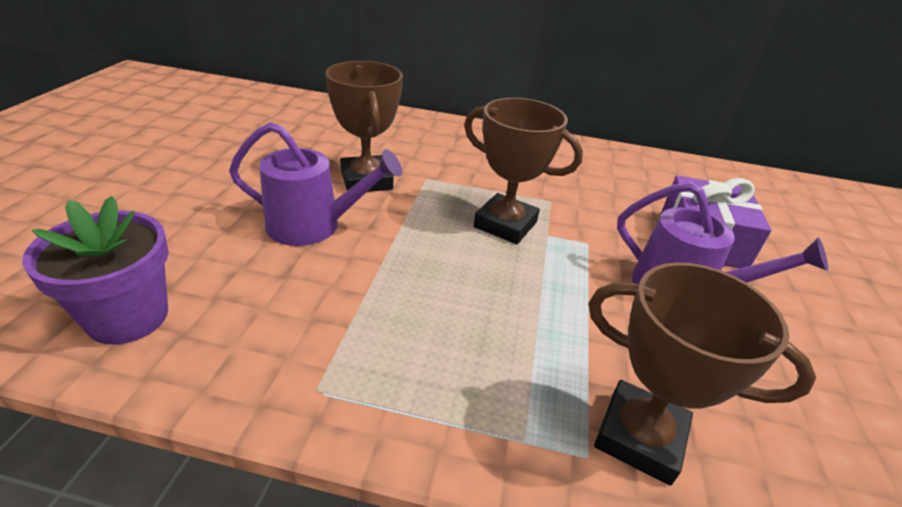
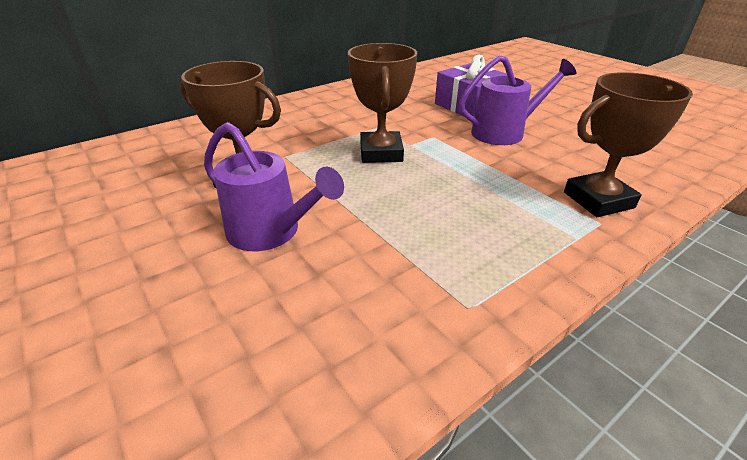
camera: 45 degrees left, 0 degrees up
(128, 317) = (263, 401): purple flower pot -> none
(314, 226) = (271, 232): purple watering can -> purple watering can turned 75 degrees clockwise
(505, 224) = (381, 153): brown trophy -> brown trophy turned 75 degrees counterclockwise

